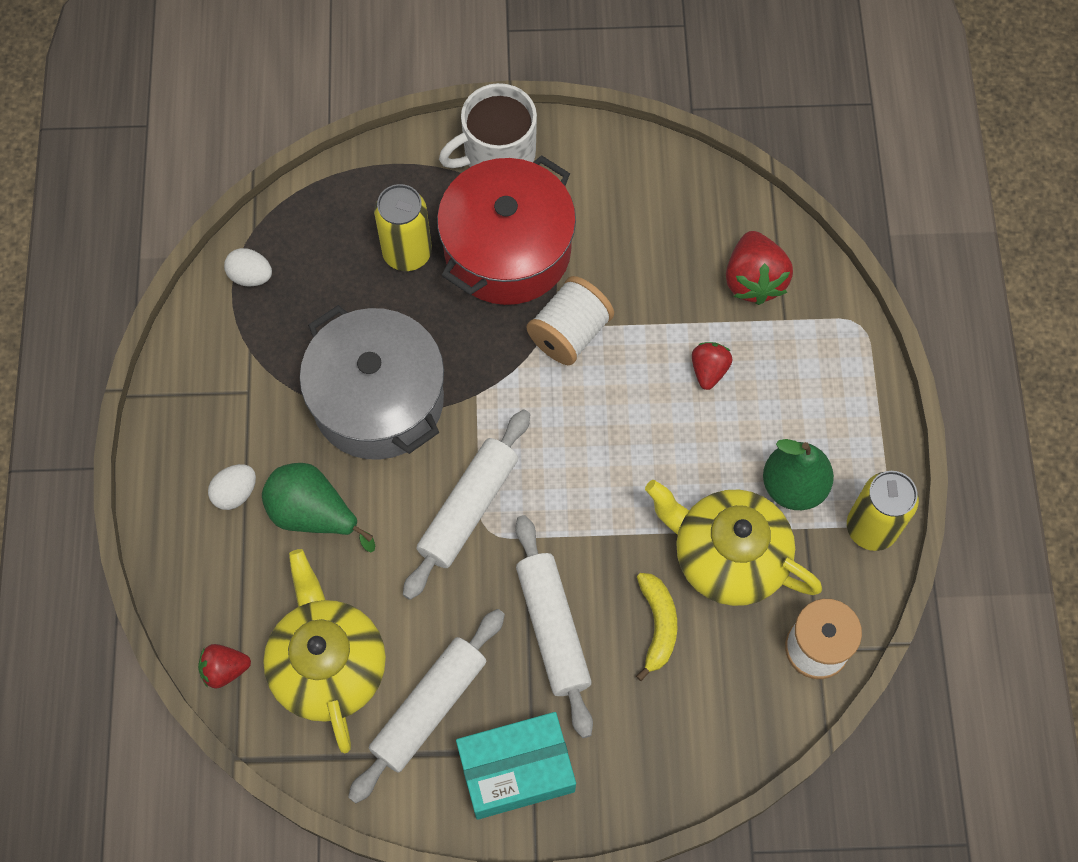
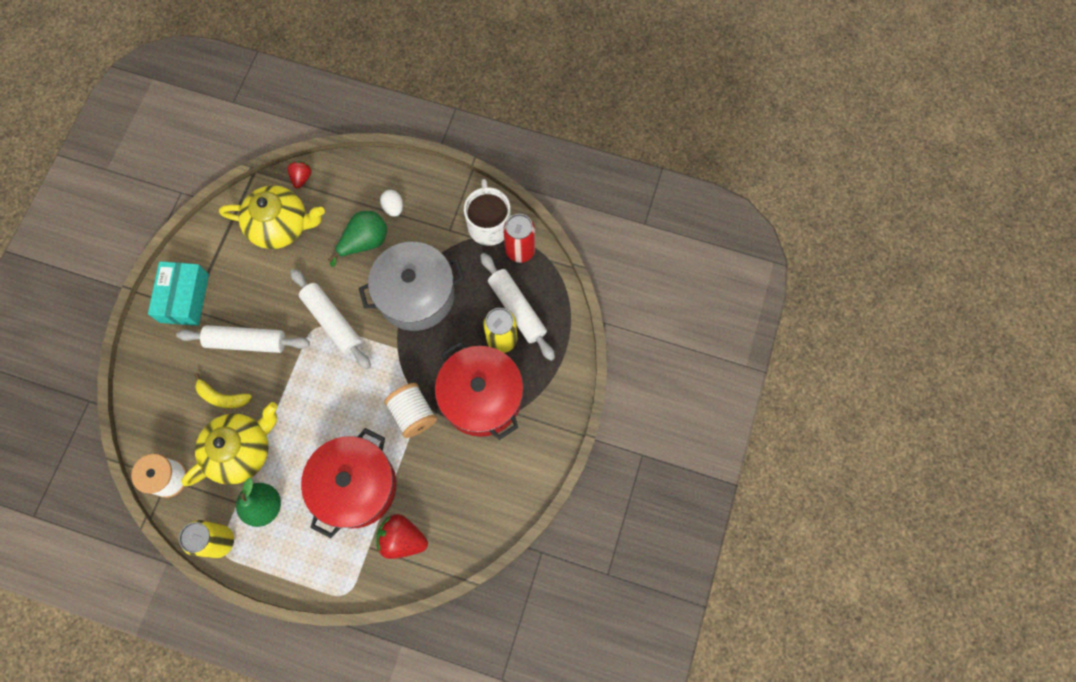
camera: 110 degrees right, 5 degrees up
(251, 276) = (520, 250): white egg -> red can
(429, 707) = (236, 267): white rolling pin -> white rolling pin (517, 309)
(497, 154) = (549, 414): white mug -> white mug (489, 224)
(709, 370) = (355, 486): red strawberry -> red pot

